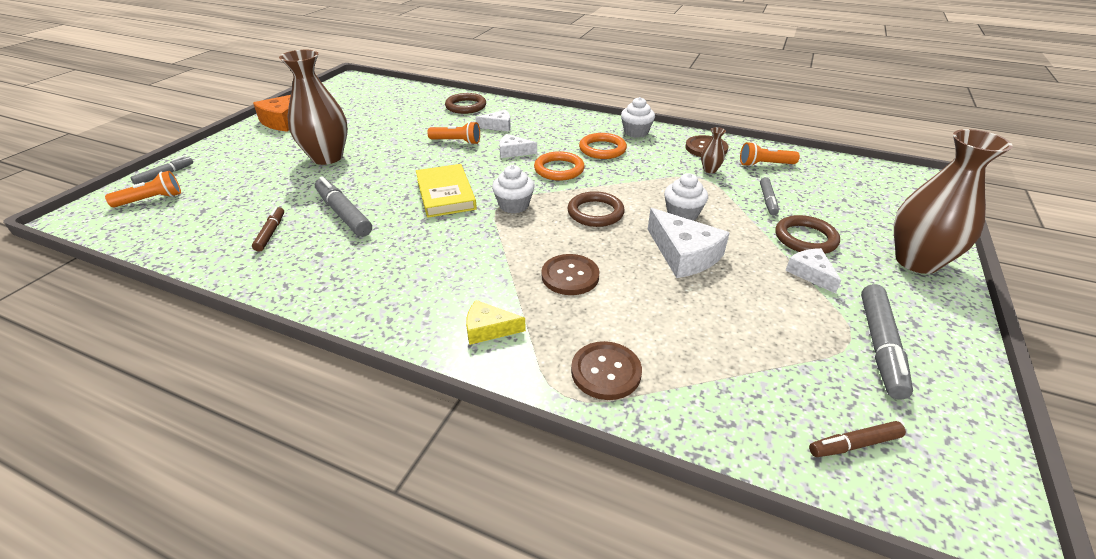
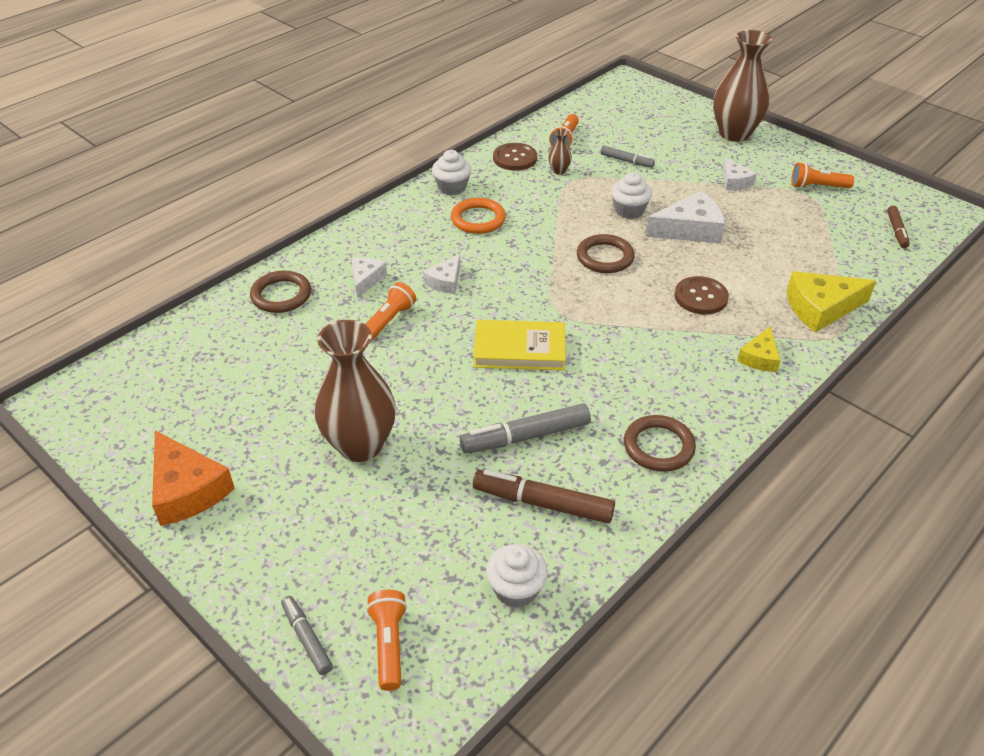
camera: 70 degrees left, 5 degrees up
(270, 233) = (543, 503): brown marker -> brown marker, size x1.71
(514, 205) = (567, 305): white cupcake -> white cupcake (516, 589)
(559, 169) = (507, 259): orange ring -> none
(606, 372) = (821, 308): brown button -> yellow cheese
(805, 238) = (689, 166): brown ring -> brown ring (658, 446)
(810, 273) = (734, 181): white cheese -> white cheese turned 105 degrees counterclockwise
(880, 346) = (817, 187): grey marker -> orange flashlight

